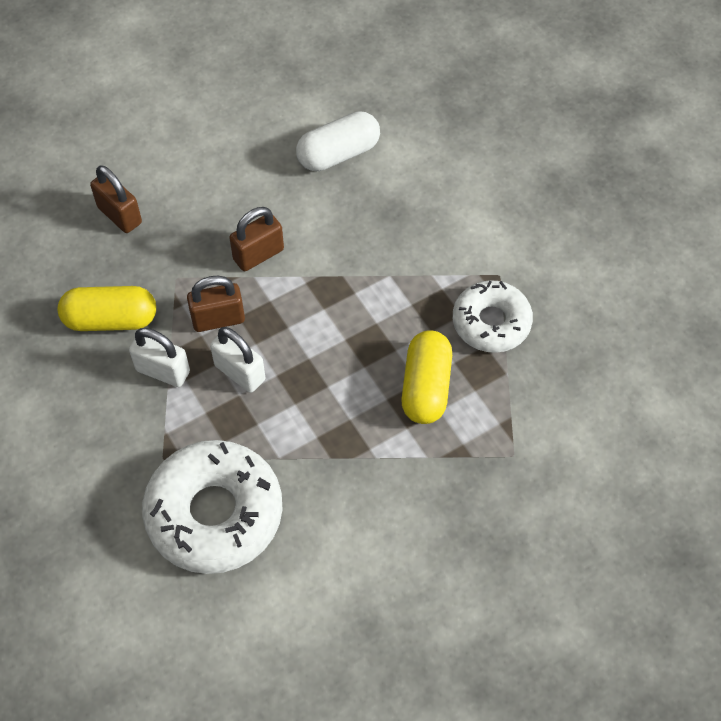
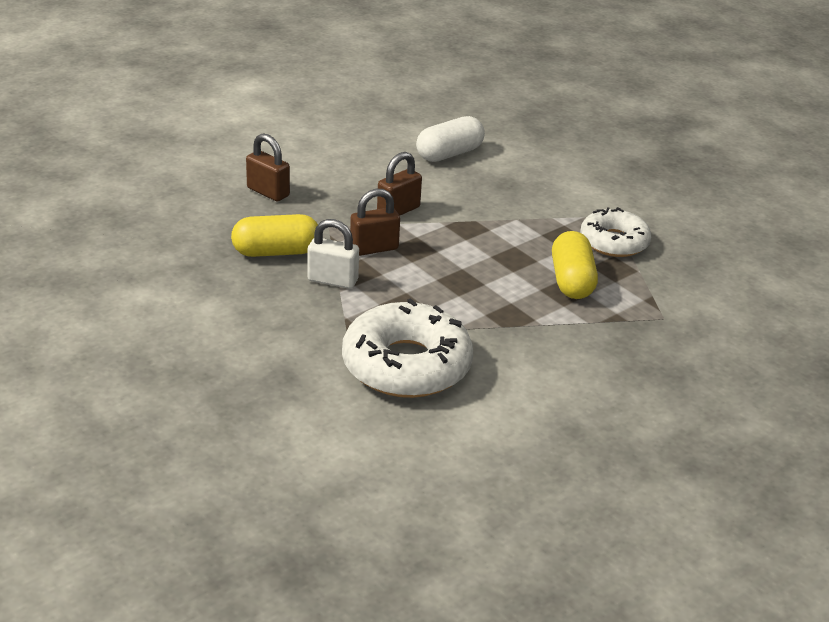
camera: 10 degrees left, 25 degrees down
(240, 372) = (403, 279): white padlock -> none

